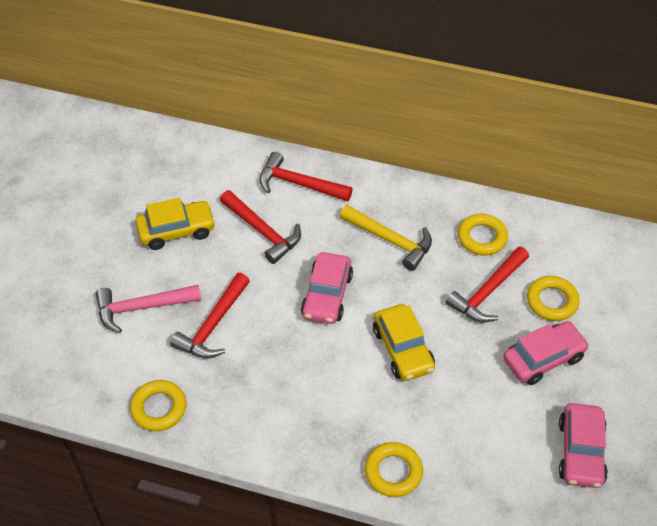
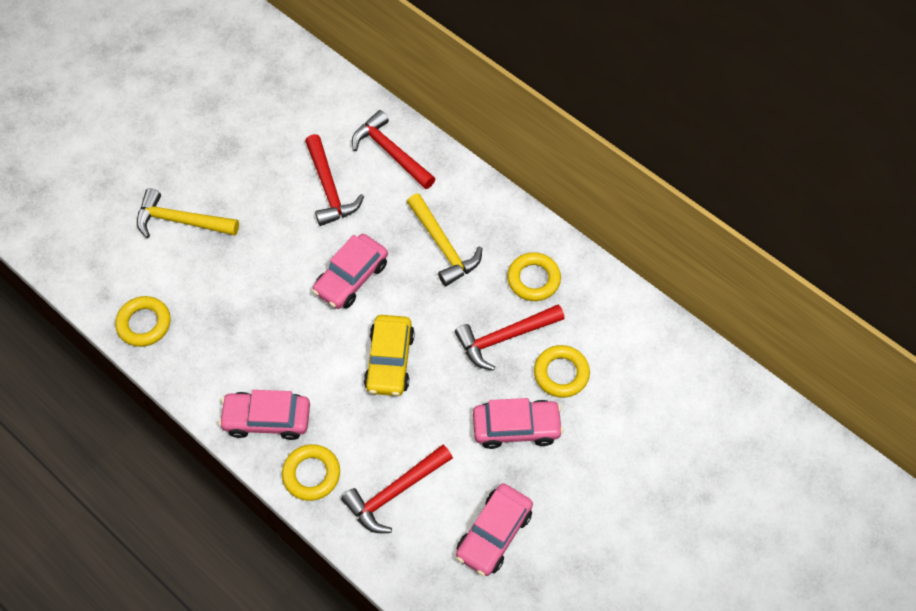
camera: 25 degrees right, 10 degrees up
(142, 307) = (181, 221): pink hammer -> yellow hammer
(176, 231) = (252, 156): yellow car -> none
(213, 325) = (233, 264): red hammer -> red hammer (395, 492)
(324, 442) = (267, 419): none -> pink car

